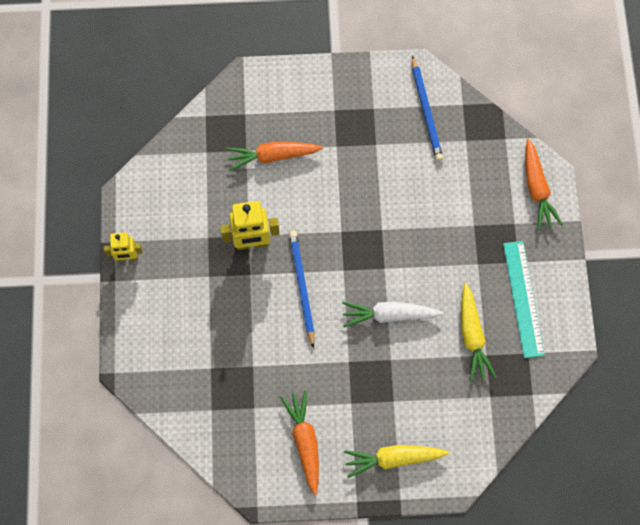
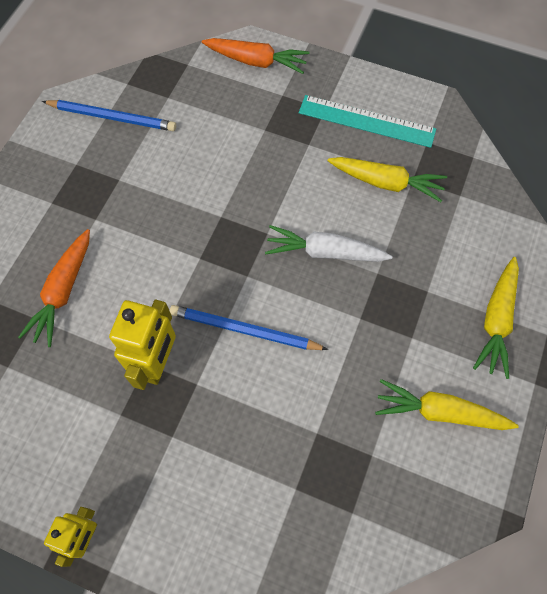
camera: 65 degrees left, 5 degrees down
(304, 441) = (439, 411): orange carrot -> yellow carrot
(389, 315) = (324, 252): white carrot -> white carrot turned 75 degrees clockwise

